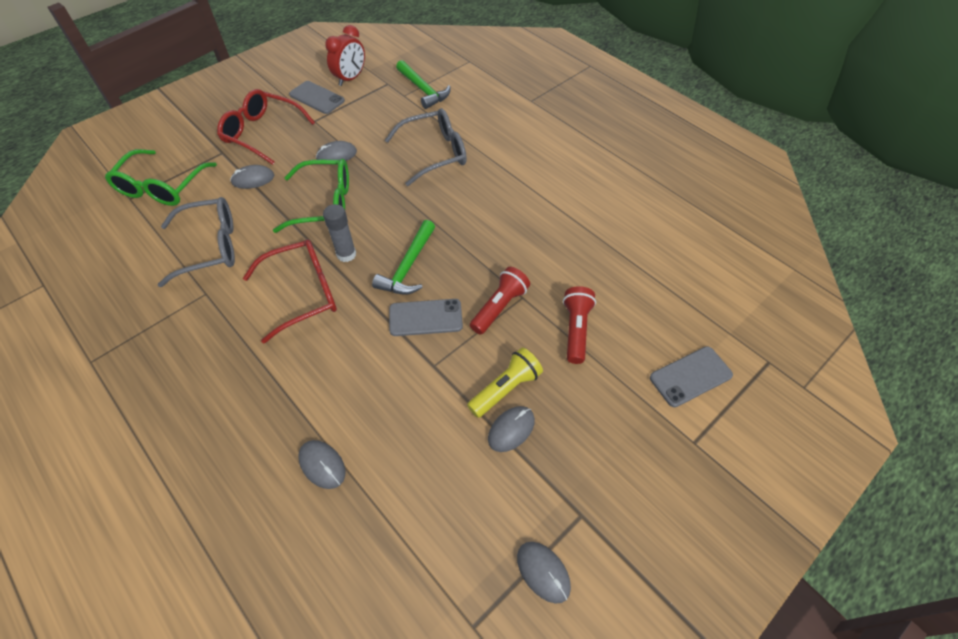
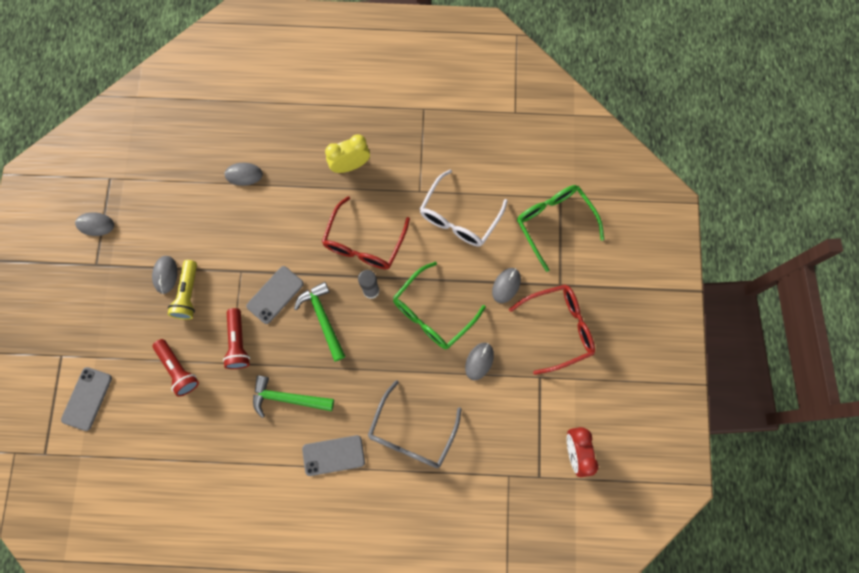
camera: 135 degrees right, 20 degrees up
(210, 247) = (459, 217): grey glasses -> white glasses
(221, 371) = (350, 165): none -> yellow clock
(317, 98) = (571, 403): grey phone -> grey phone (333, 455)
(423, 90) = (501, 499): green hammer -> green hammer (287, 398)

